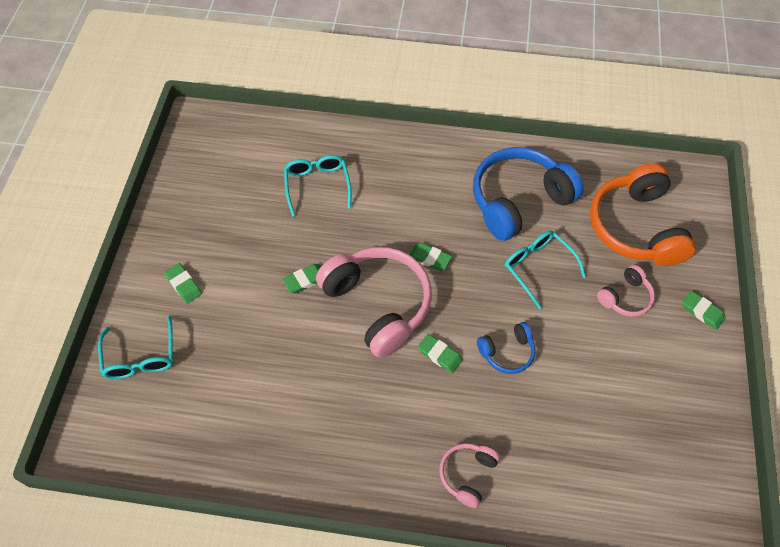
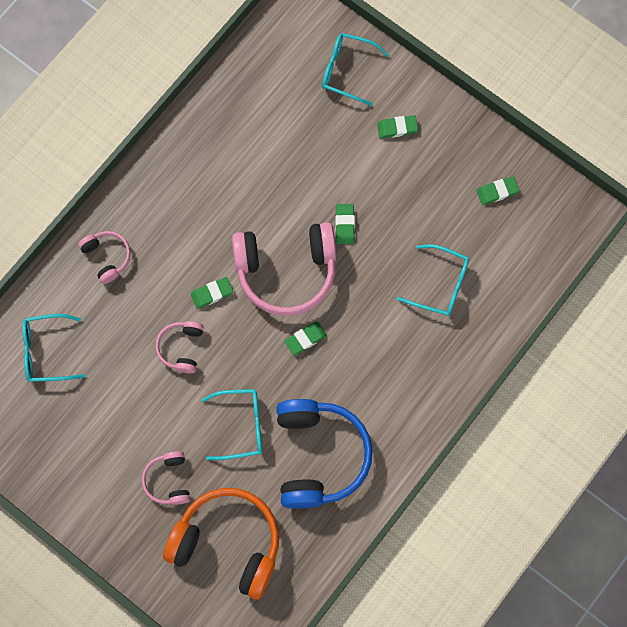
camera: 120 degrees right, 15 degrees up
(507, 352) = (181, 348): blue headphones -> pink headphones
(599, 475) = (46, 351): none -> turquoise glasses
(702, 312) = (116, 537): green eraser -> green eraser (497, 192)

